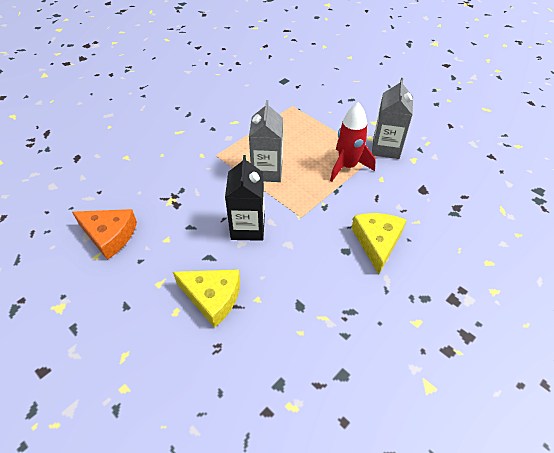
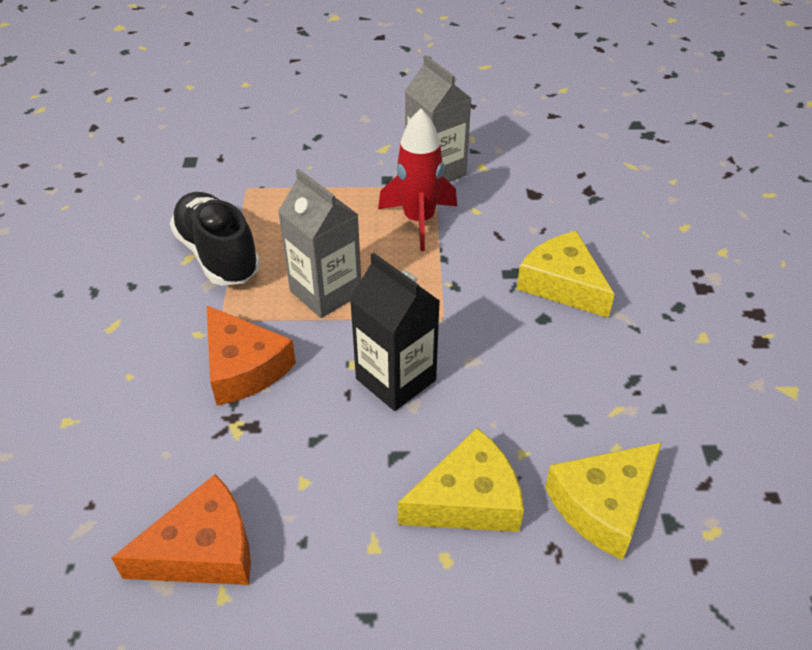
camera: 45 degrees left, 5 degrees down
(200, 179) = (243, 367): none -> orange cheese
(246, 128) = (218, 255): none -> black shoe
(261, 350) = (603, 505): none -> yellow cheese

